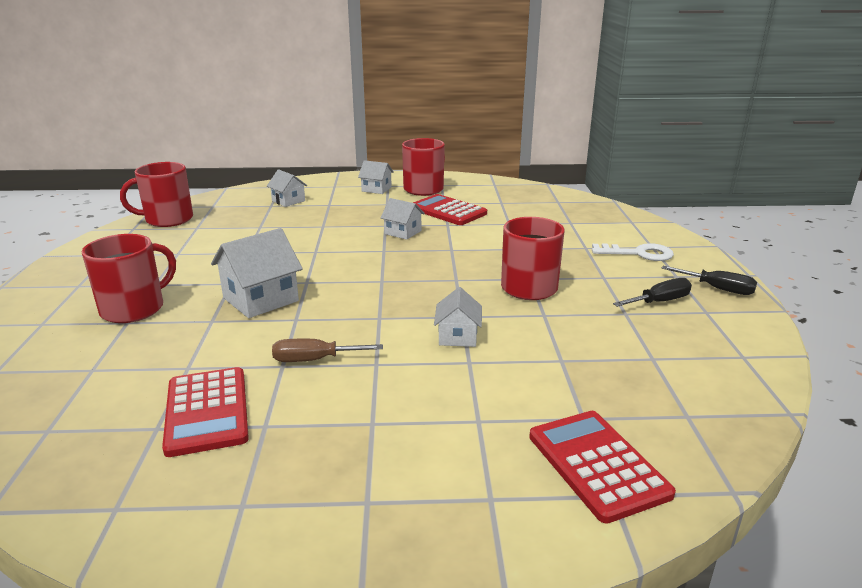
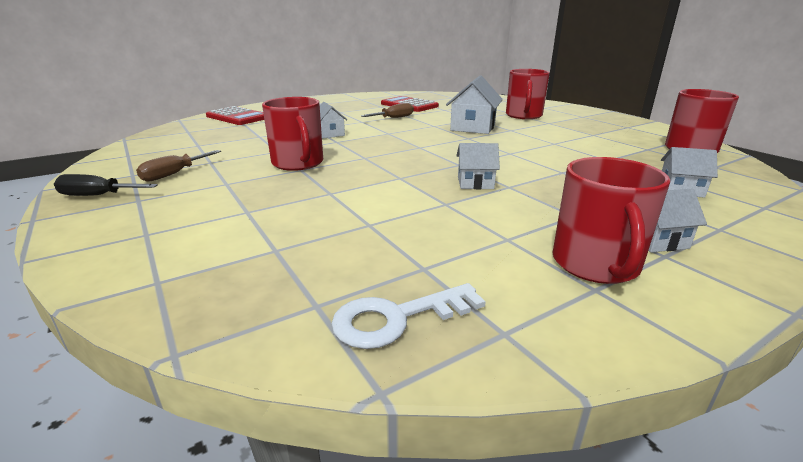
camera: 150 degrees right, 0 degrees up
(448, 211) = (477, 224): red calculator -> none
(638, 253) = (173, 218): white key -> white key (397, 318)
(659, 301) = (174, 174): black screwdriver -> brown screwdriver

